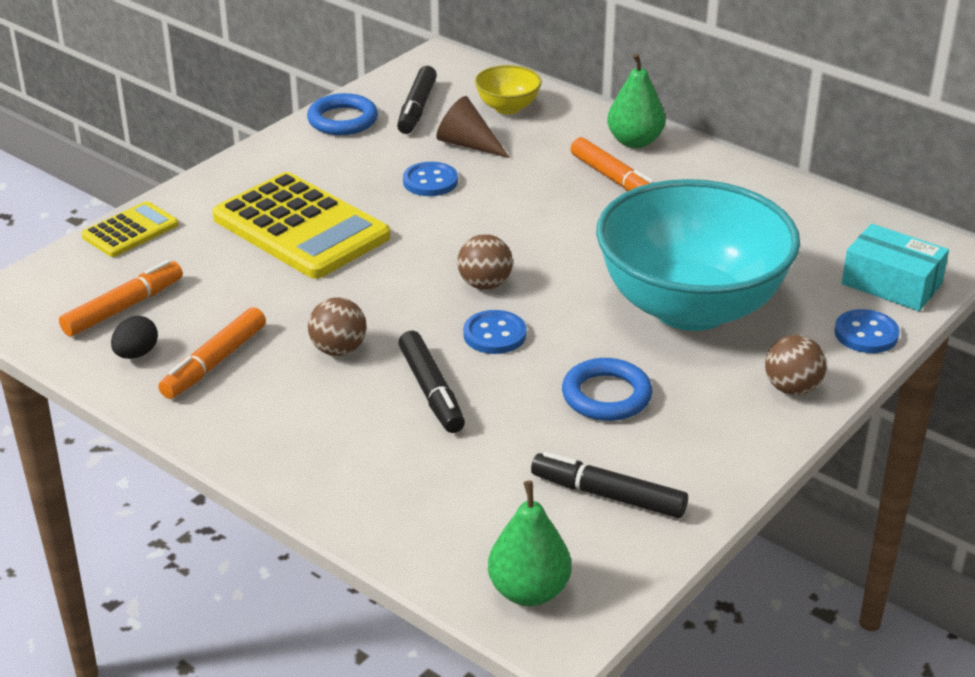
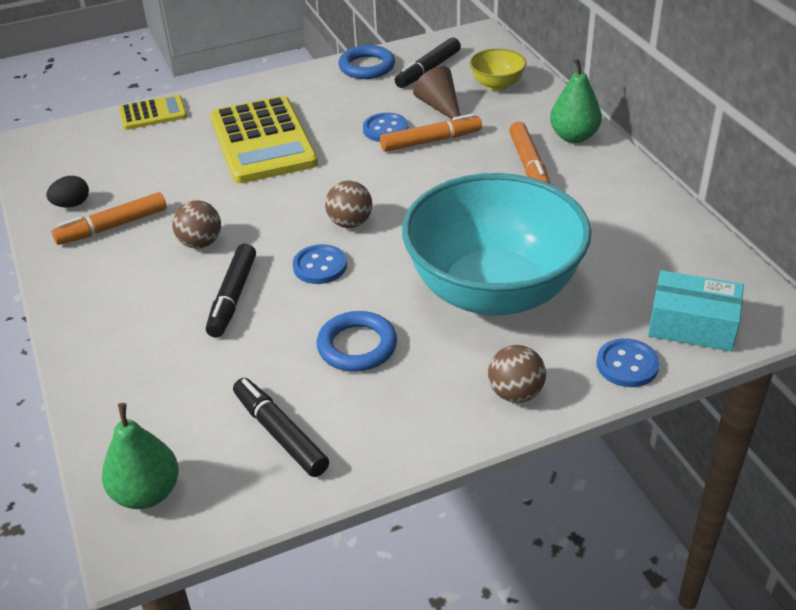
camera: 30 degrees right, 5 degrees up
(123, 307) = (96, 168): orange marker -> orange marker (431, 141)
(891, 284) = (692, 325): turquoise box -> turquoise box turned 45 degrees counterclockwise

